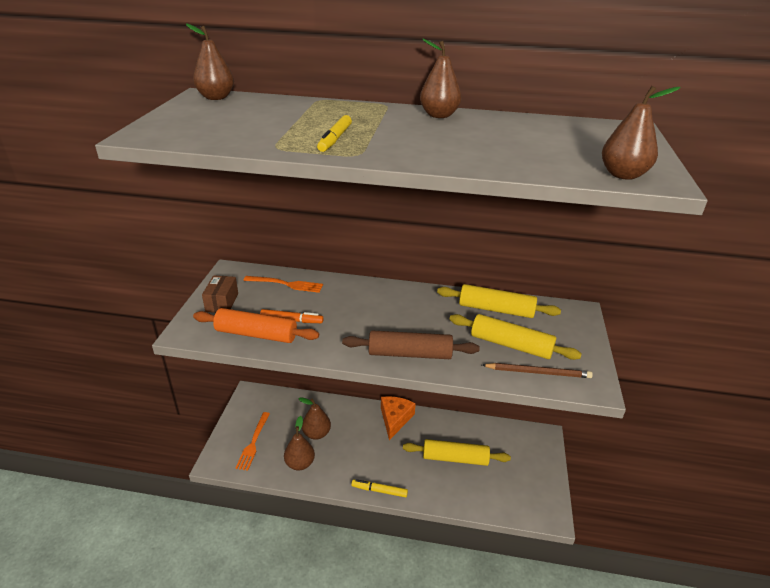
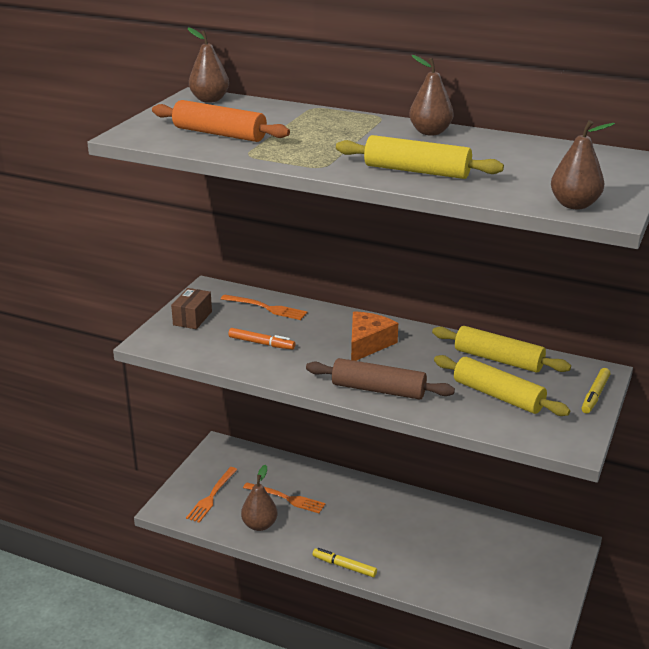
camera: 15 degrees right, 5 degrees down
(256, 334) = (220, 352): orange rolling pin -> orange rolling pin (219, 134)
(316, 433) = (287, 498): brown pear -> orange fork
(335, 139) = (308, 150): yellow marker -> yellow marker (595, 395)
(395, 419) = (386, 497): orange cheese -> orange cheese (368, 344)
(455, 458) = (447, 549): yellow rolling pin -> yellow rolling pin (417, 171)
(538, 372) = (516, 425): brown pencil -> none

